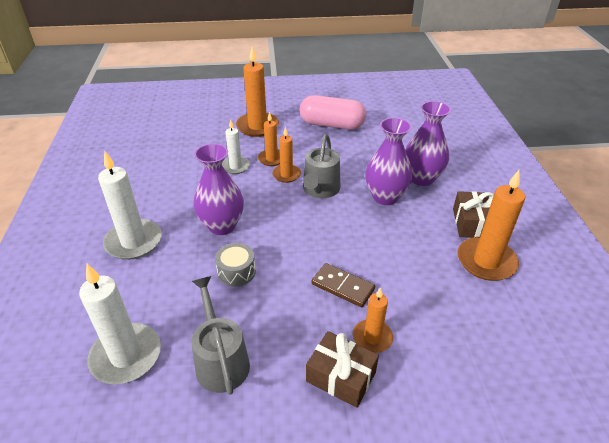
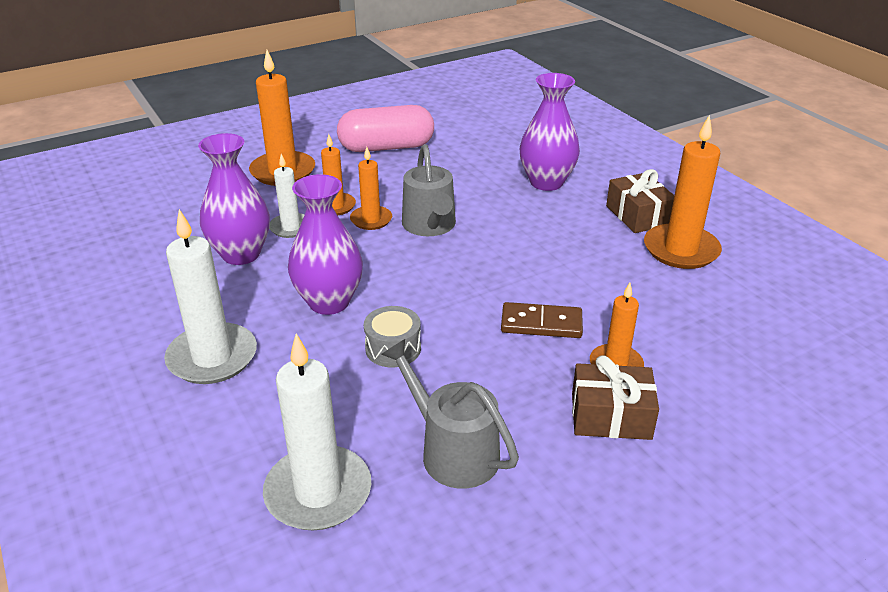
camera: 25 degrees left, 5 degrees down
(385, 197) = (518, 213): purple vase -> purple vase (241, 254)

